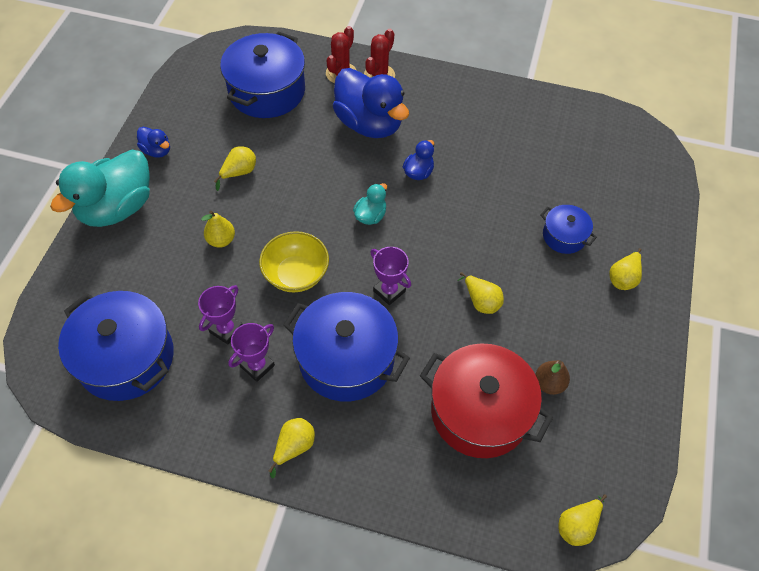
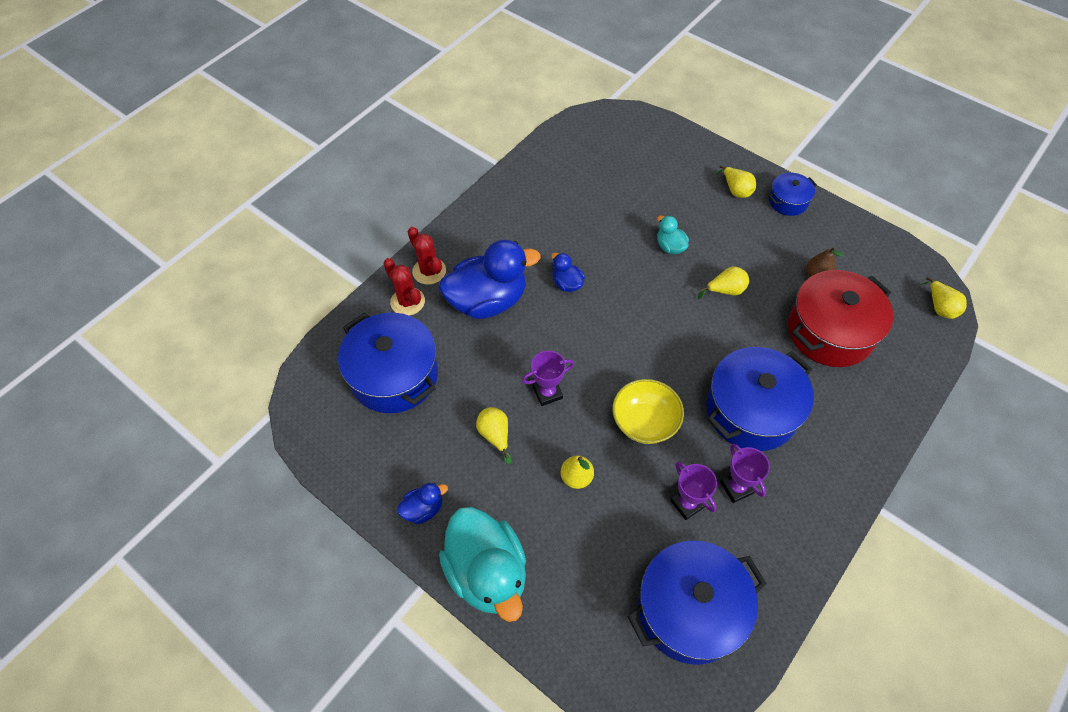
camera: 65 degrees left, 0 degrees up
(294, 447) = (829, 482): yellow pear -> none
(370, 216) = (601, 338): turquoise duck -> turquoise duck (670, 246)
(389, 291) = (691, 353): purple trophy -> purple trophy (547, 393)
(564, 236) = (681, 209): blue pot -> blue pot (788, 201)

